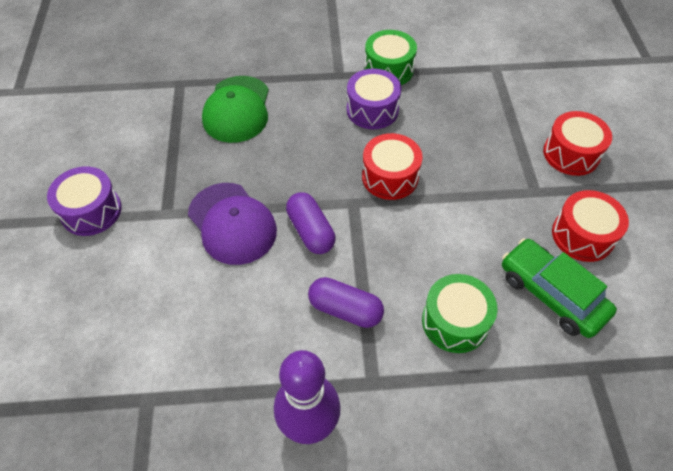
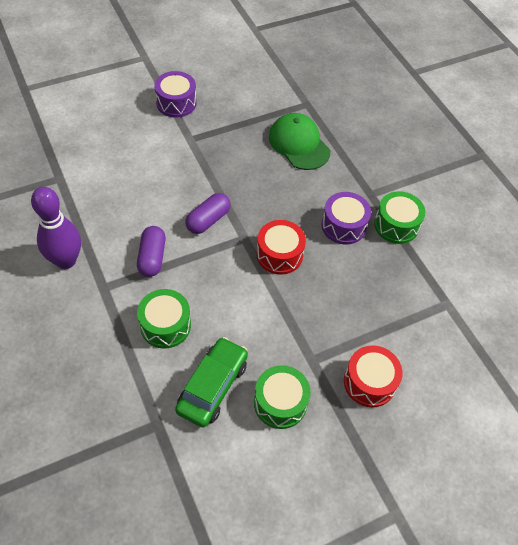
camera: 65 degrees right, 0 degrees up
(232, 223) = (196, 175): purple cap -> none
(237, 109) = (299, 144): green cap -> green cap turned 75 degrees clockwise
(582, 235) = (280, 403): red drum -> green drum

